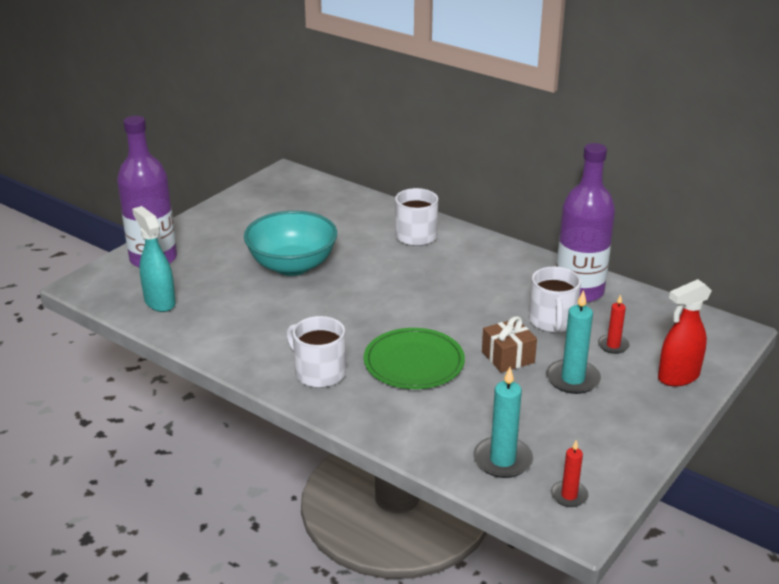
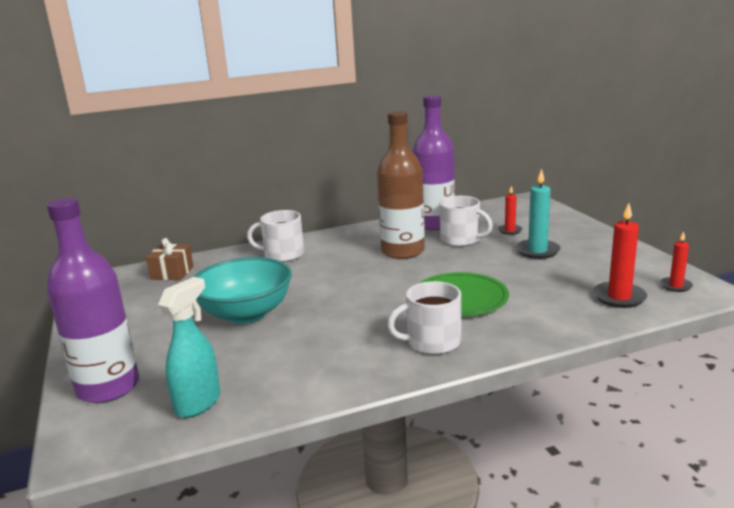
camera: 55 degrees left, 10 degrees down
(159, 302) = (198, 403): turquoise spray bottle -> turquoise spray bottle turned 120 degrees clockwise
(487, 296) = (403, 251): none -> brown bottle
(502, 460) = (619, 297): turquoise candle -> red candle
(508, 357) = (489, 264): brown gift -> brown gift (172, 273)
(678, 377) = (562, 223): red spray bottle -> none

